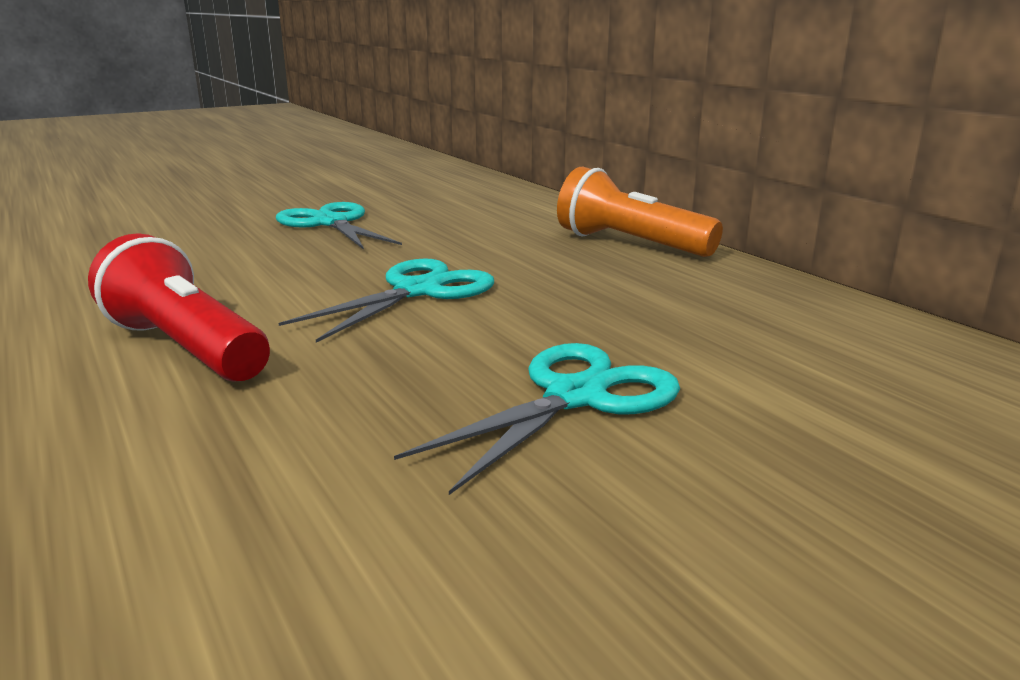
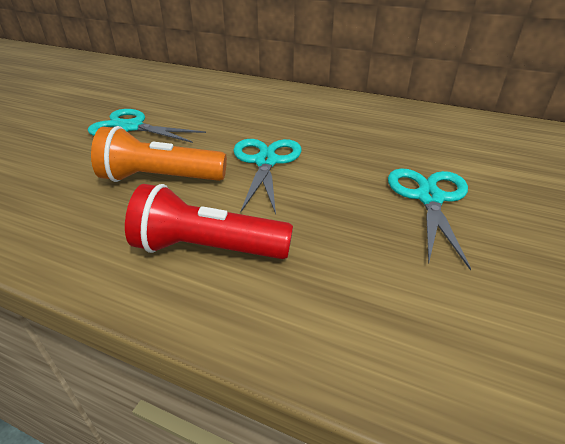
camera: 35 degrees left, 15 degrees up
(630, 244) = (314, 100): orange flashlight -> orange flashlight (160, 178)

